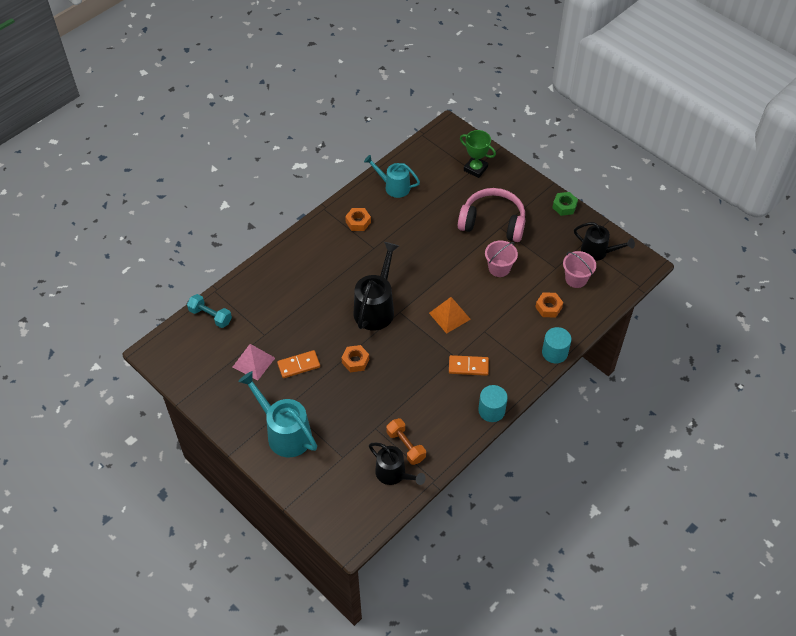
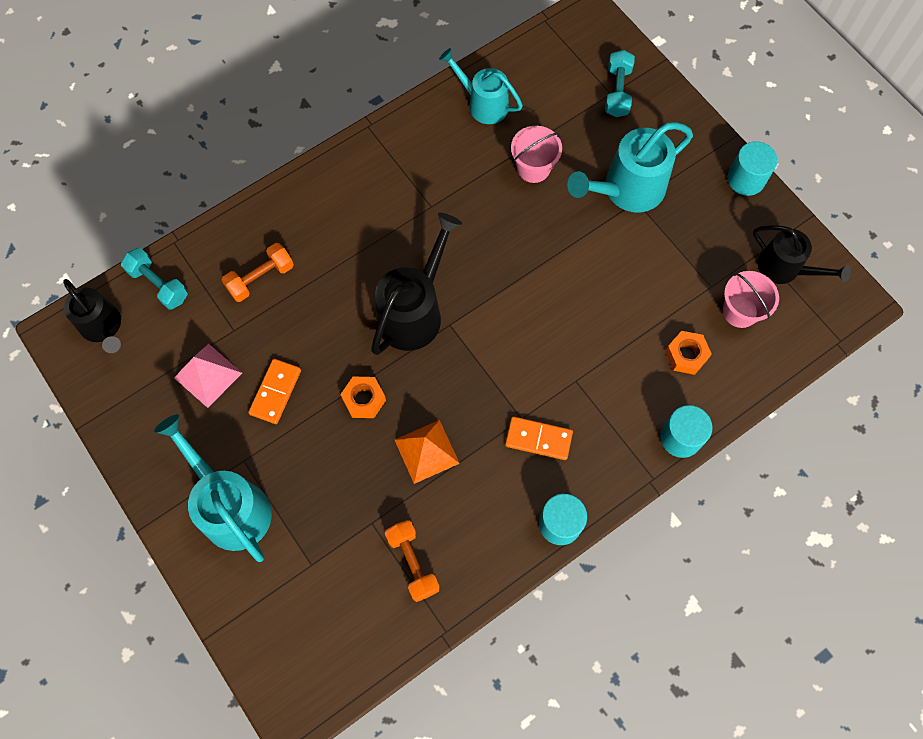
camera: 10 degrees right, 15 degrees up
(275, 303) = (260, 278): none -> orange dumbbell
(298, 365) = (275, 392): orange domino -> orange domino turned 60 degrees counterclockwise
(358, 222) = (416, 157): orange nut -> none
(394, 474) = (385, 610): black watering can -> black watering can (103, 328)
(449, 316) = (526, 344): orange pyramid -> orange pyramid (427, 451)
(475, 169) = (617, 92): green trophy -> turquoise dumbbell
(493, 222) = (626, 190): pink headphones -> turquoise watering can
(499, 268) = (621, 273): pink bucket -> pink bucket (533, 168)
(564, 206) = (746, 179): green nut -> turquoise cylinder

